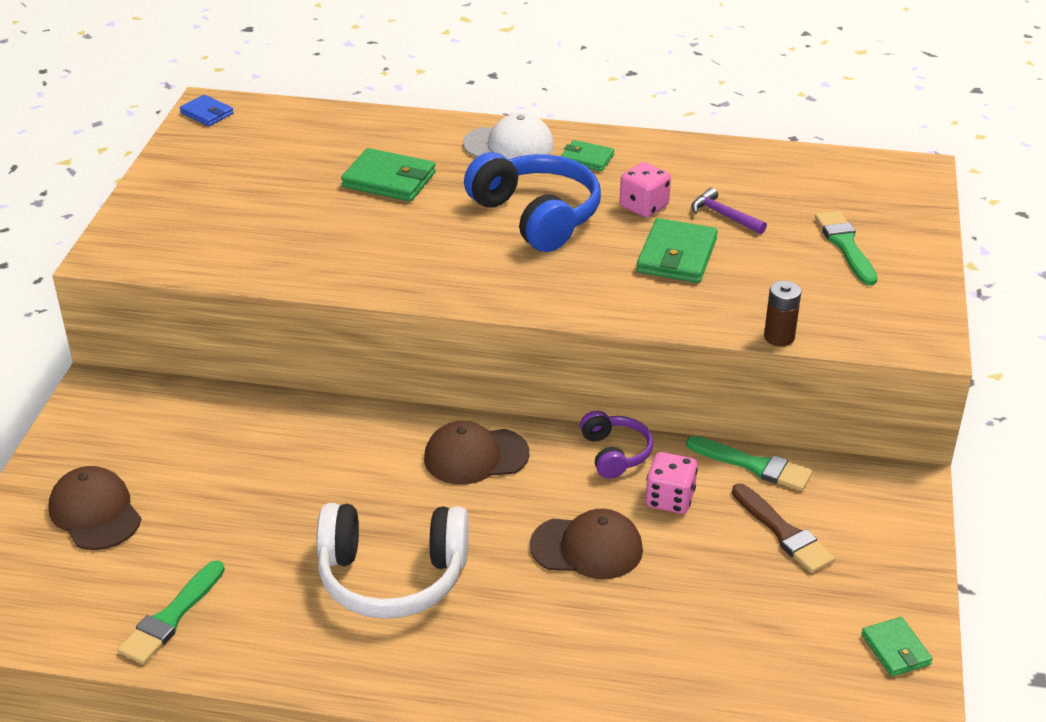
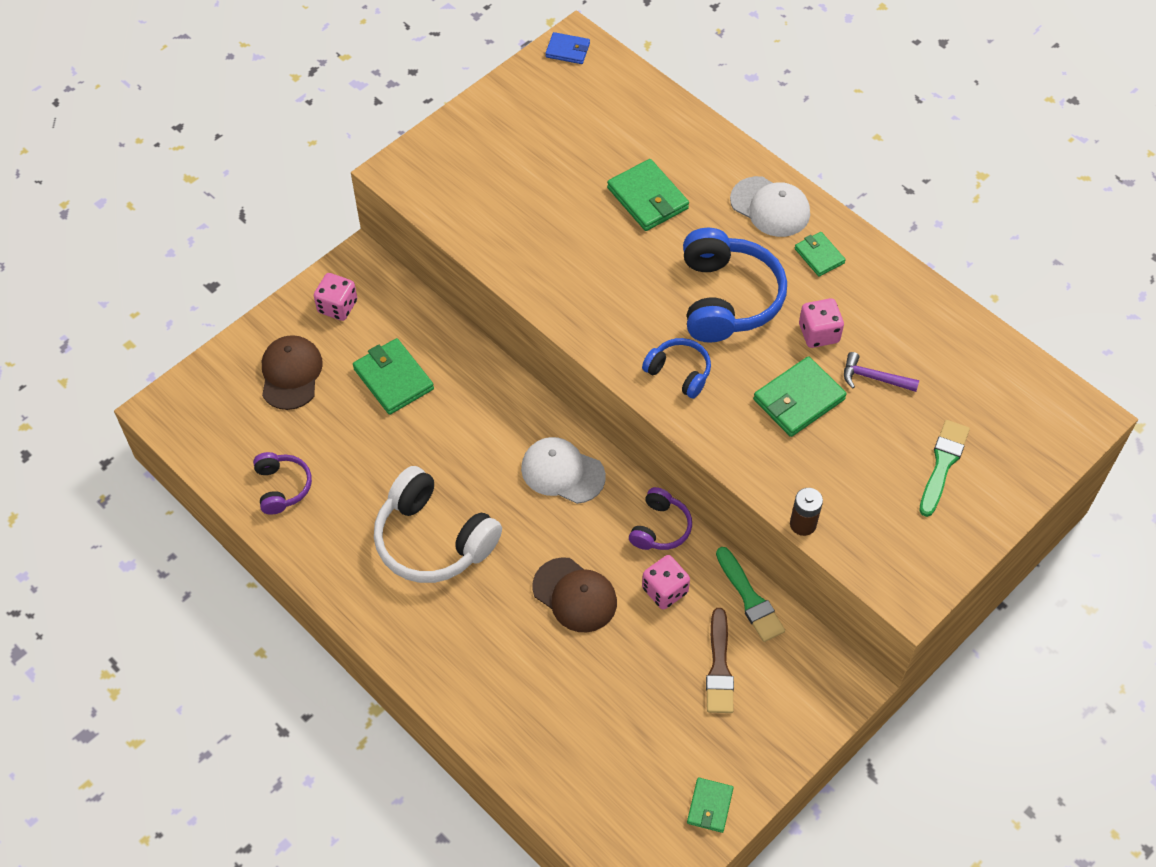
camera: 35 degrees right, 20 degrees up
(102, 433) = (337, 306): none -> pink dice
(171, 616) = (282, 487): green brush -> purple headphones
(207, 113) = (567, 50): blue wallet -> blue wallet turned 60 degrees counterclockwise
(221, 464) = (393, 379): none -> green wallet
(475, 456) = (562, 472): brown cap -> white cap
(548, 283) = (679, 373): none -> blue headphones
(723, 215) = (874, 378): purple hammer -> purple hammer turned 60 degrees counterclockwise

